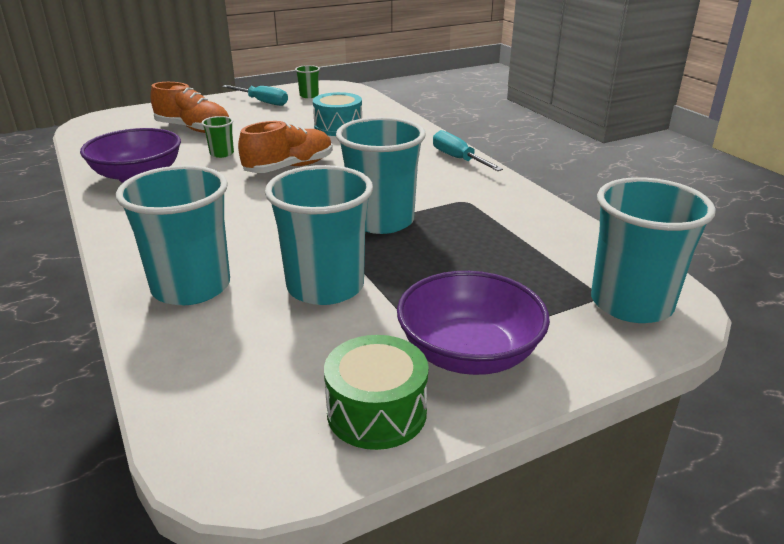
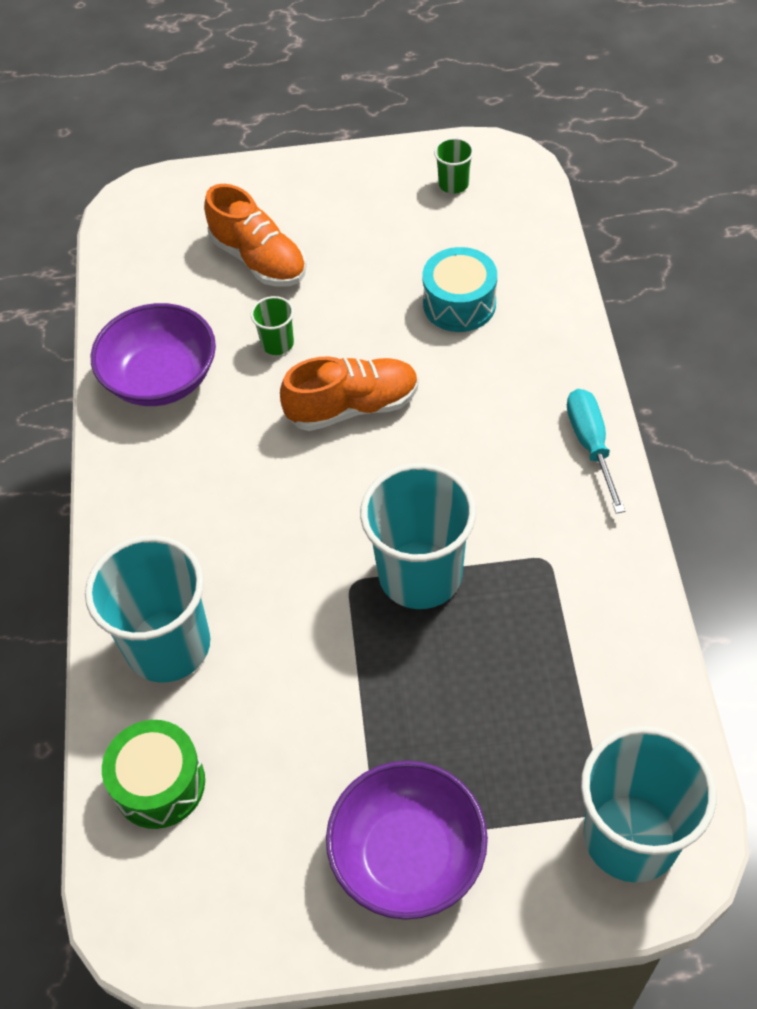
camera: 25 degrees right, 25 degrees up
(262, 102) = (377, 192): turquoise screwdriver -> none
(325, 287) = (306, 691): turquoise cup -> none
(376, 412) = (283, 905): green drum -> green drum (159, 784)

